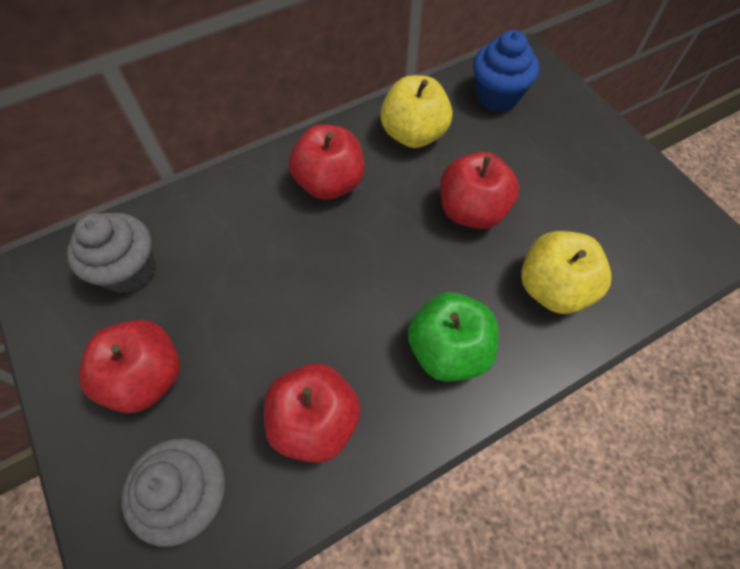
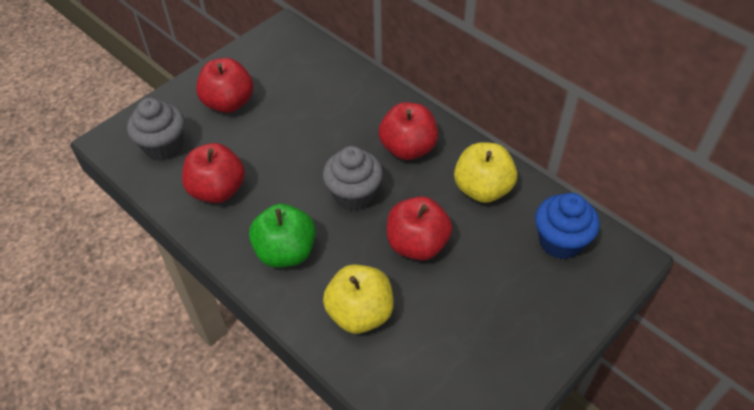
camera: 75 degrees right, 10 degrees down
(129, 270) = (298, 69): grey cupcake -> grey cupcake (354, 195)

